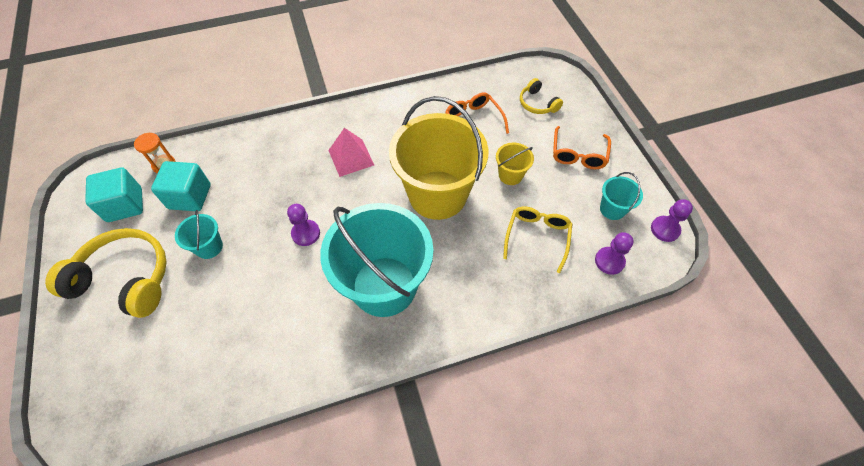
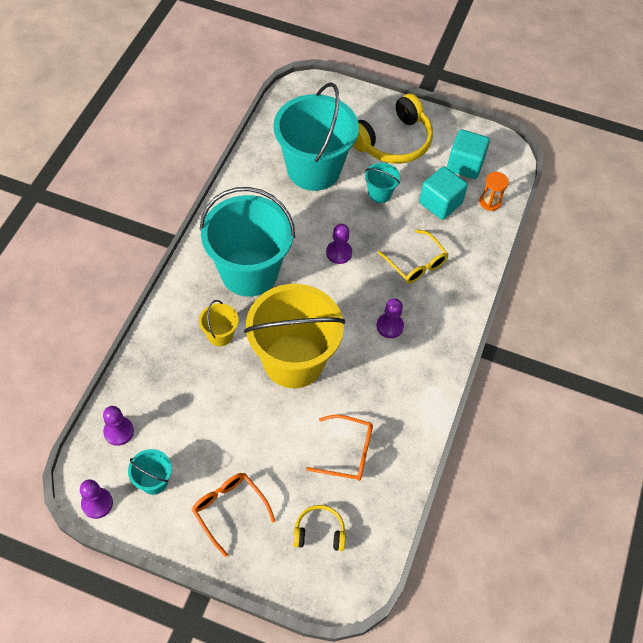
camera: 125 degrees right, 0 degrees up
(213, 323) = (314, 169): none -> turquoise bucket
(351, 157) = (389, 326): pink pyramid -> purple pawn
(510, 175) = (261, 431): yellow bucket -> yellow bucket (220, 335)
(537, 237) = (188, 399): yellow glasses -> yellow glasses (416, 264)

